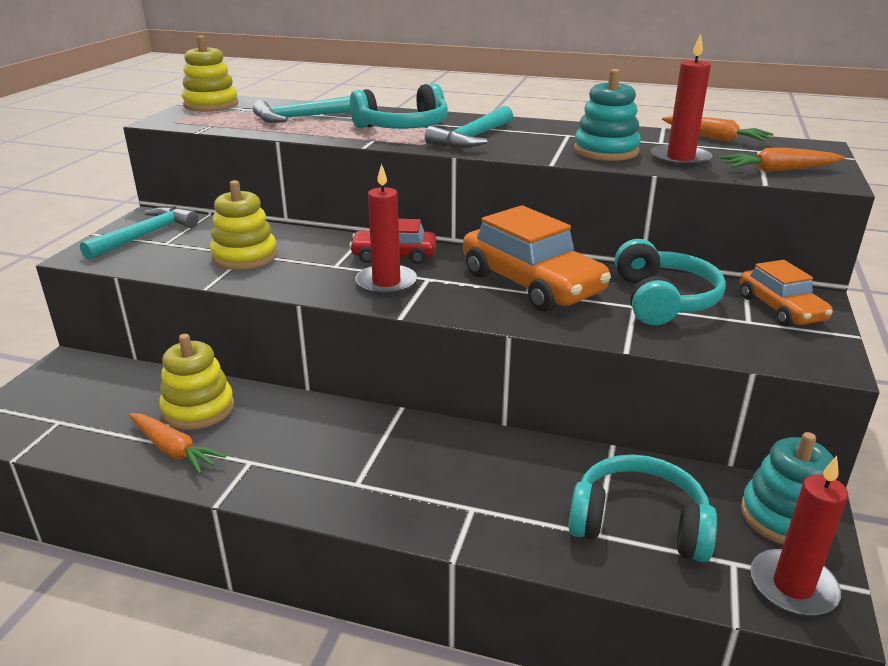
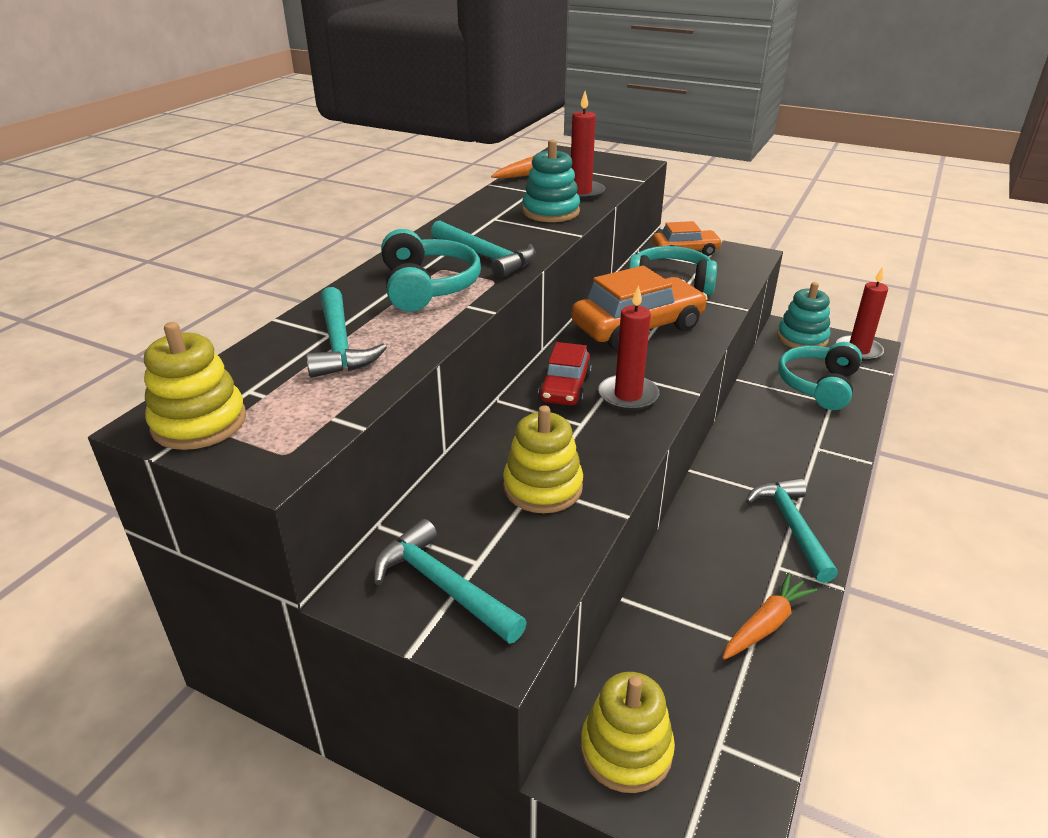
camera: 80 degrees left, 5 degrees up
(198, 409) = (693, 610): yellow stacking toy -> yellow stacking toy (626, 750)
(313, 475) = (791, 526): none -> turquoise hammer
(778, 170) = (615, 172): orange carrot -> none

